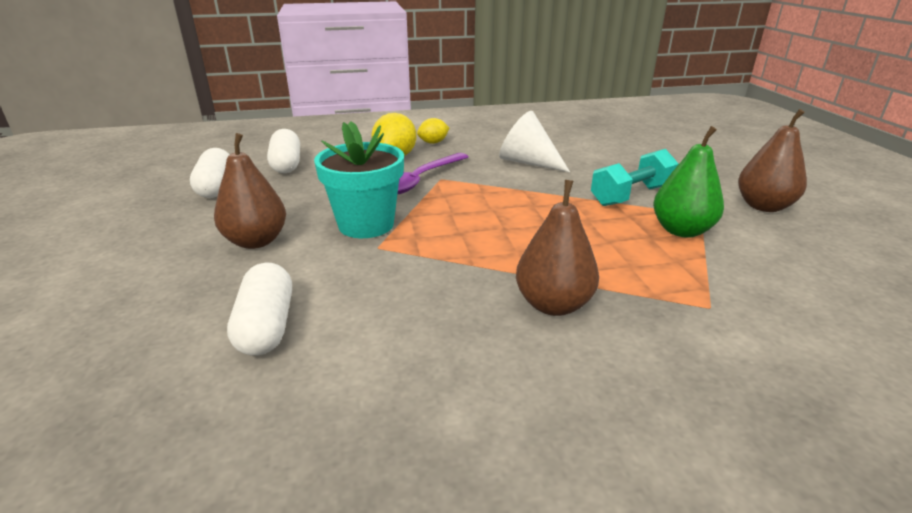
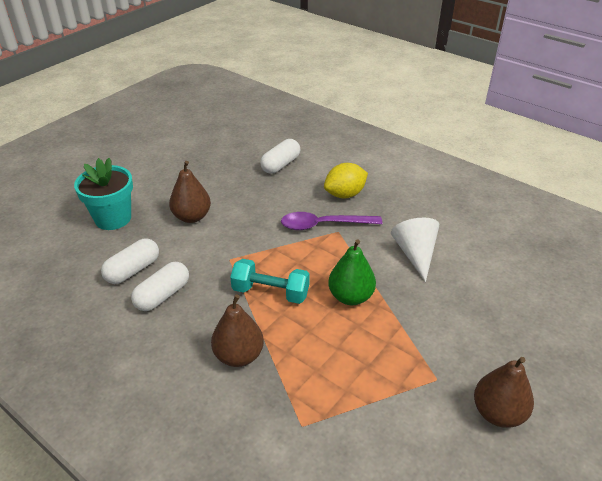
camera: 50 degrees right, 10 degrees up
(216, 187) = (227, 164): white capsule -> white capsule (163, 295)
(366, 225) = (247, 240): turquoise flower pot -> turquoise flower pot (113, 218)
(433, 142) = (389, 195): yellow lemon -> none
(631, 196) = (423, 330): turquoise dumbbell -> turquoise dumbbell (270, 292)
(681, 230) = (394, 378): green pear -> green pear (350, 297)

